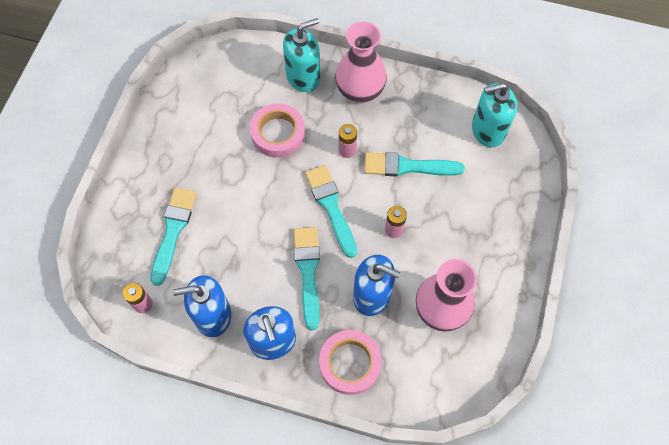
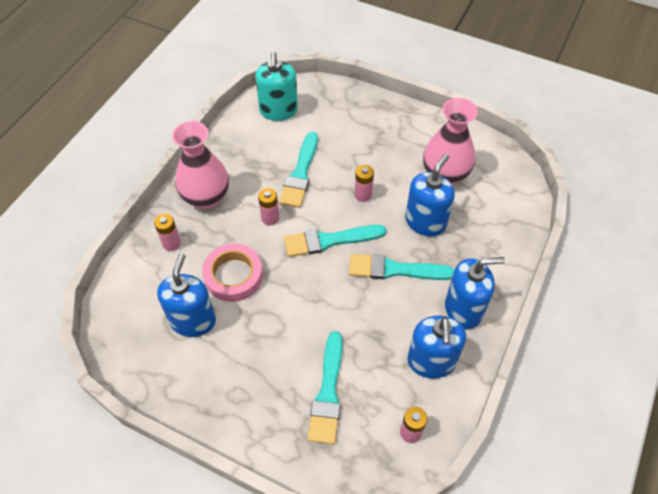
camera: 80 degrees left, 10 degrees down
(173, 231) = (328, 392): turquoise brush -> turquoise brush turned 105 degrees counterclockwise
(228, 112) = (193, 320): none -> blue soap dispenser
(303, 77) = (171, 243): turquoise soap dispenser -> pink battery
(350, 363) = (489, 249): pink tape -> none

